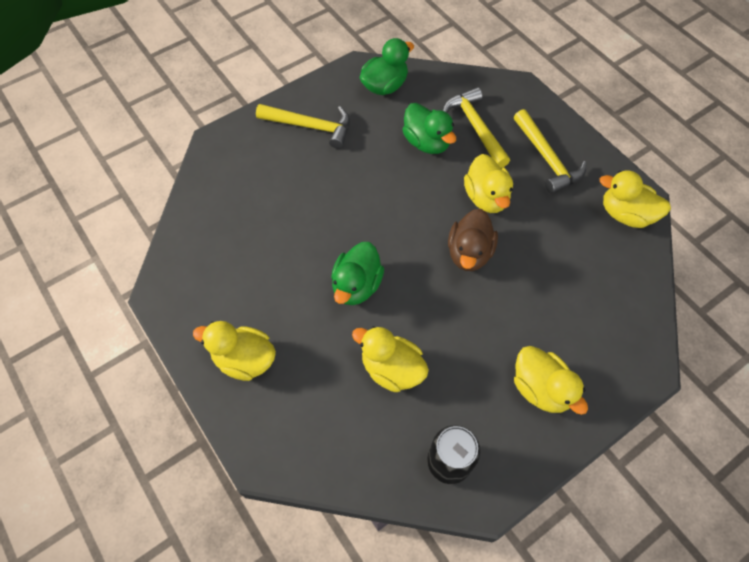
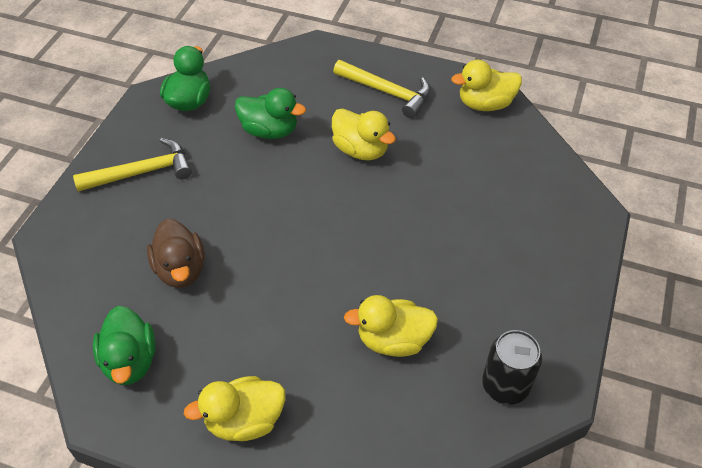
camera: 35 degrees left, 10 degrees down
(356, 285) = (303, 288): green duck -> green duck (130, 361)
(469, 253) = (383, 203): brown duck -> brown duck (181, 269)
(475, 127) = (304, 96): yellow hammer -> none
(540, 388) = (529, 277): yellow duck -> none

